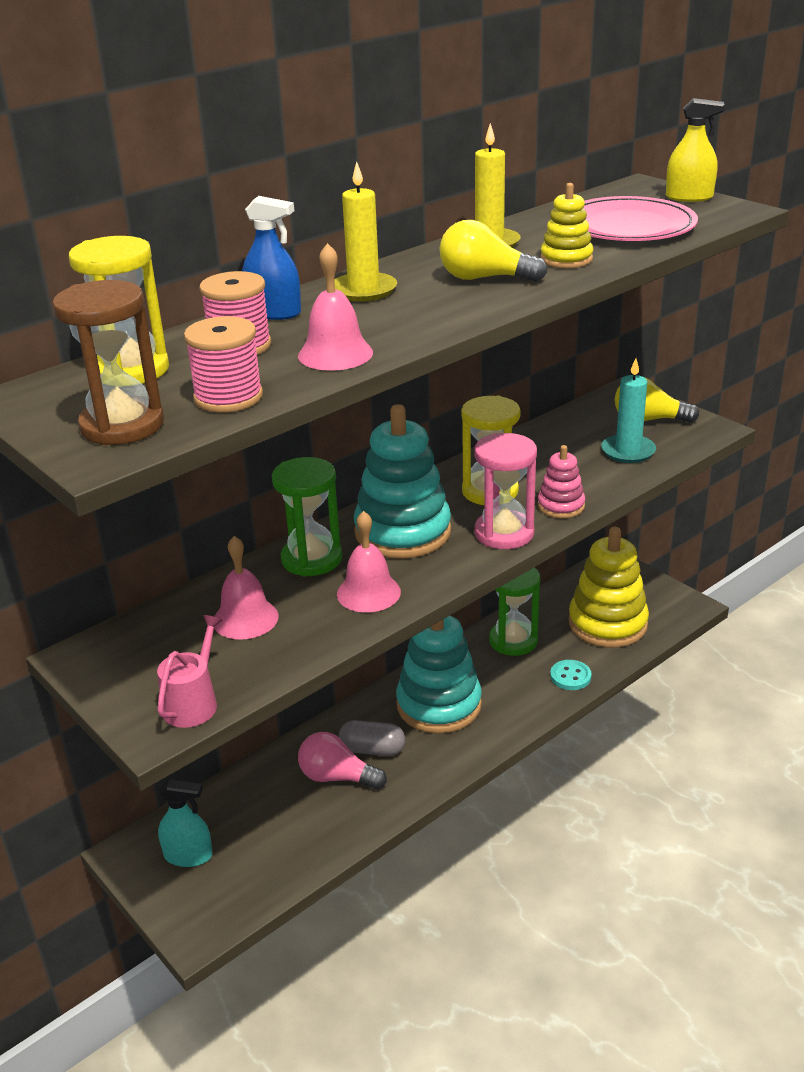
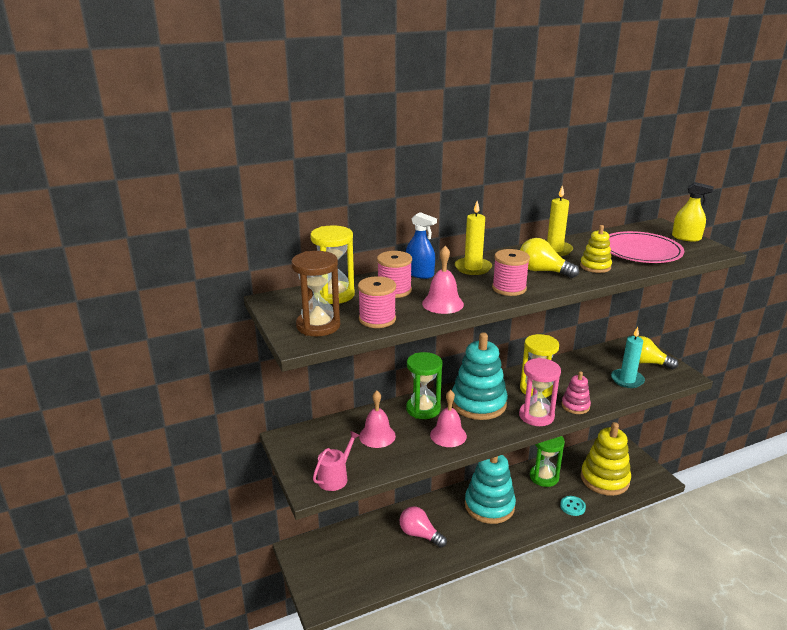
camera: 15 degrees right, 5 degrees down
(188, 855) = (327, 559): turquoise spray bottle -> none
(372, 749) = (444, 523): grey capsule -> none
(439, 313) = (509, 288): none -> pink spool

